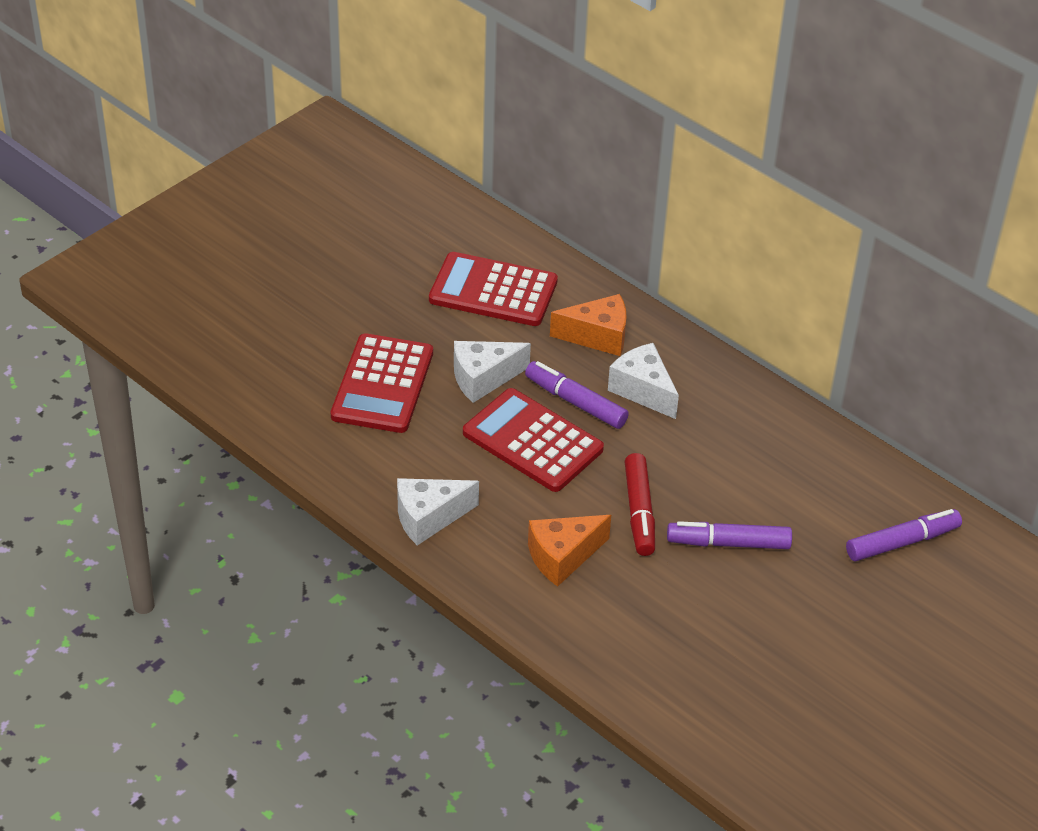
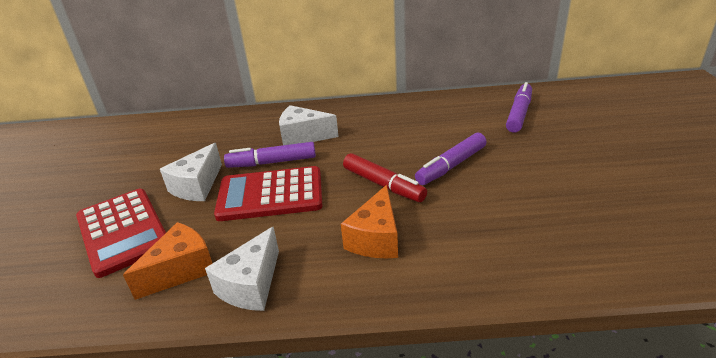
camera: 40 degrees left, 10 degrees down
(493, 291) = (155, 147): red calculator -> none
(598, 336) = (246, 131): orange cheese -> orange cheese (181, 270)

